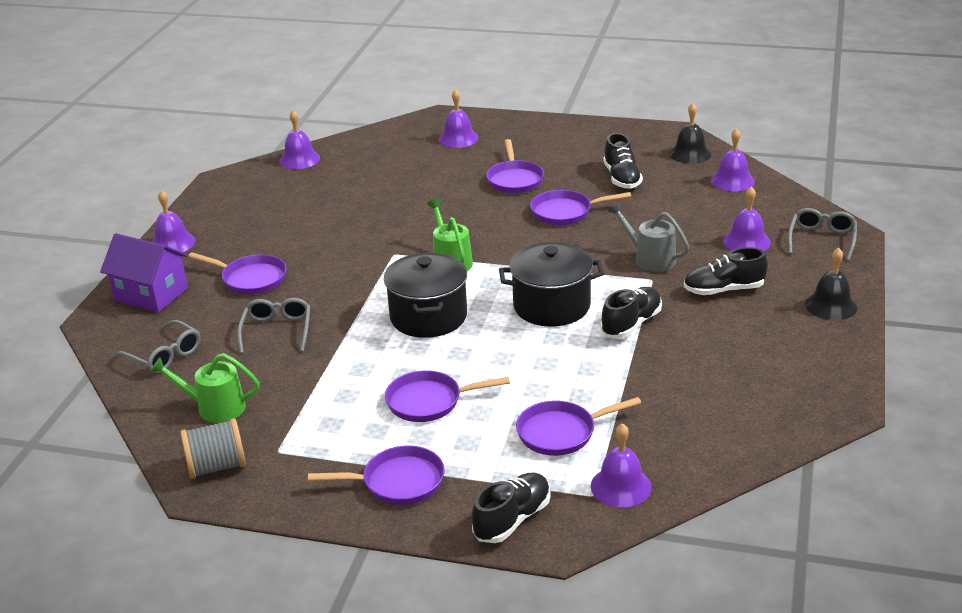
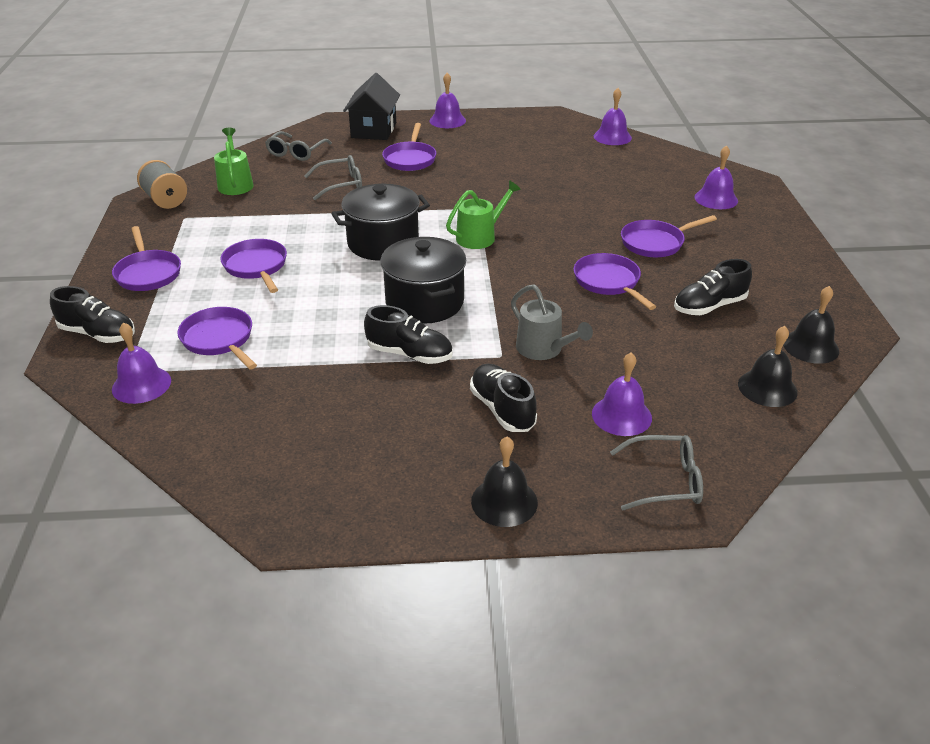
camera: 70 degrees right, 5 degrees up
(151, 294) = (374, 130): purple house -> black house
(650, 259) = (543, 349): grey watering can -> grey watering can turned 120 degrees clockwise
(732, 180) = (767, 388): purple bell -> black bell

